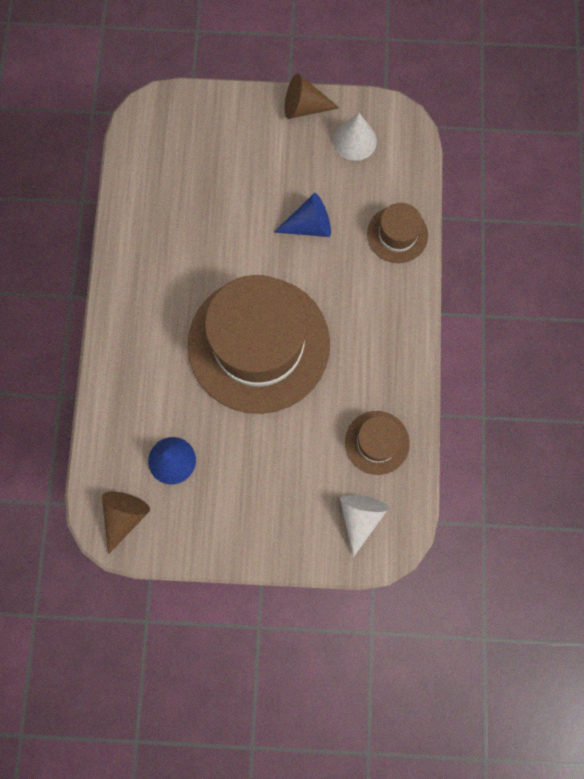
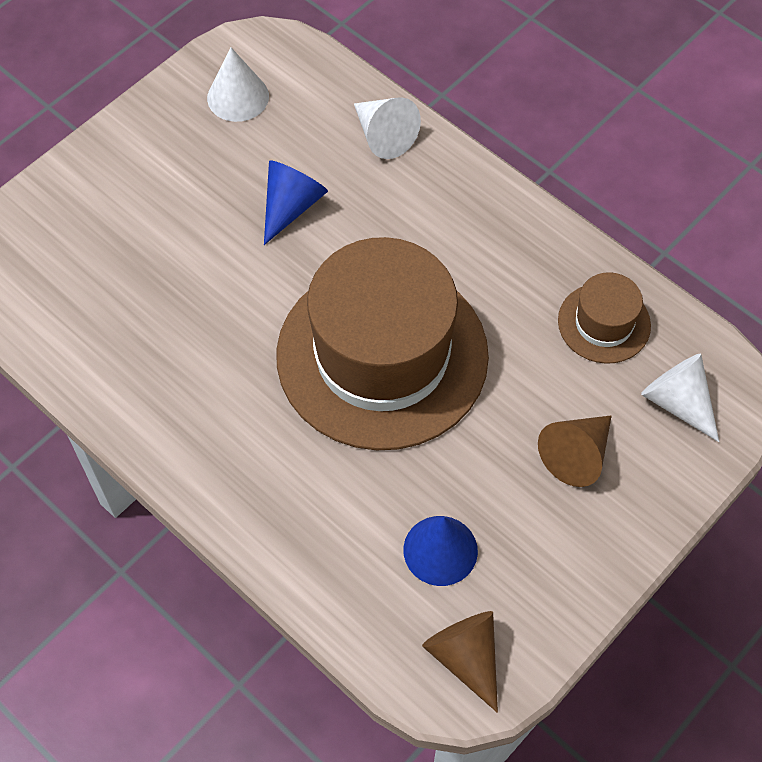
camera: 50 degrees left, 15 degrees down
(304, 107) = (150, 113): brown cone -> brown cone (577, 455)
(397, 234) = (383, 136): brown hat -> white cone

